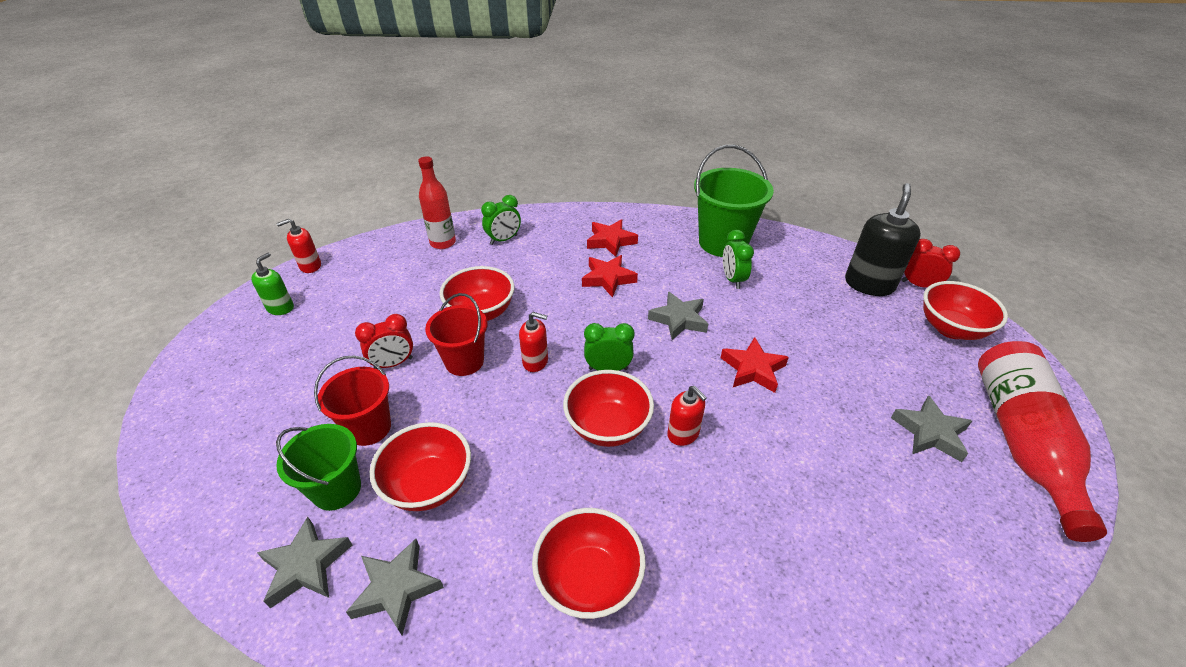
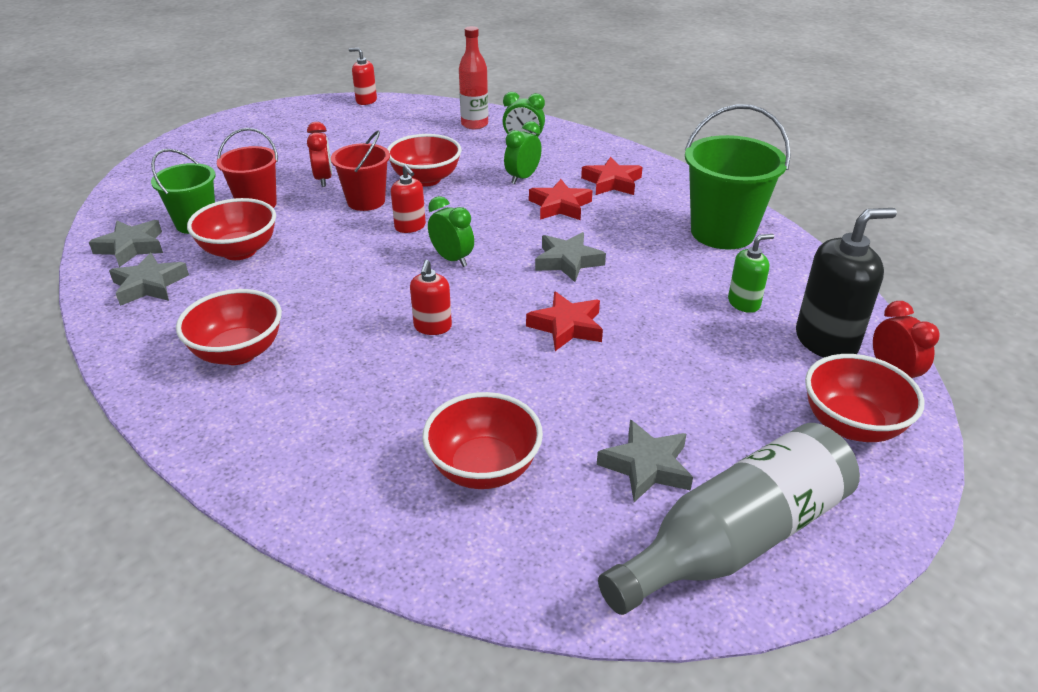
camera: 45 degrees right, 5 degrees down
(281, 308) = (313, 117): green soap dispenser -> green soap dispenser (744, 303)
(393, 364) = (323, 179): red clock -> red clock turned 120 degrees counterclockwise
(607, 427) = (389, 290): red bowl -> red bowl (483, 468)
(732, 279) = (675, 262): green clock -> green clock (522, 178)
(1021, 441) = (735, 539): red bottle -> grey bottle

